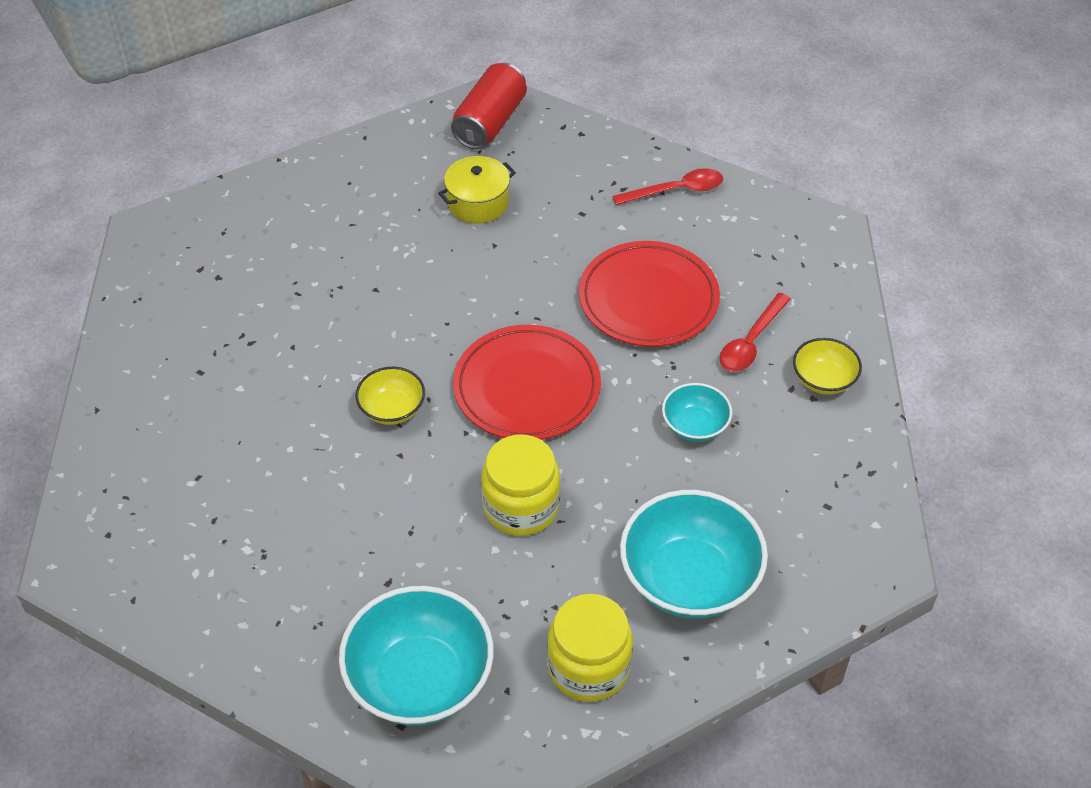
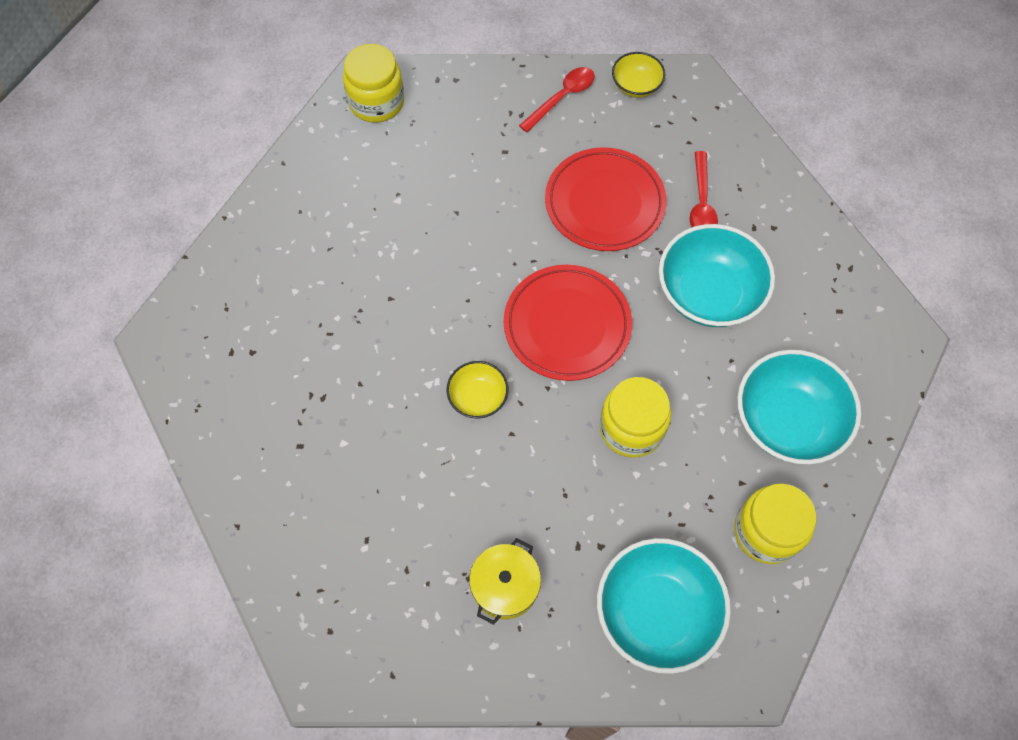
camera: 30 degrees left, 15 degrees up
(478, 202) = (417, 180): yellow pot -> yellow pot (505, 586)
(490, 122) = (377, 102): red can -> yellow jar
(695, 426) = (708, 293): turquoise bowl -> turquoise bowl, size x1.92
(823, 379) = (771, 209): yellow bowl -> yellow bowl (636, 86)

